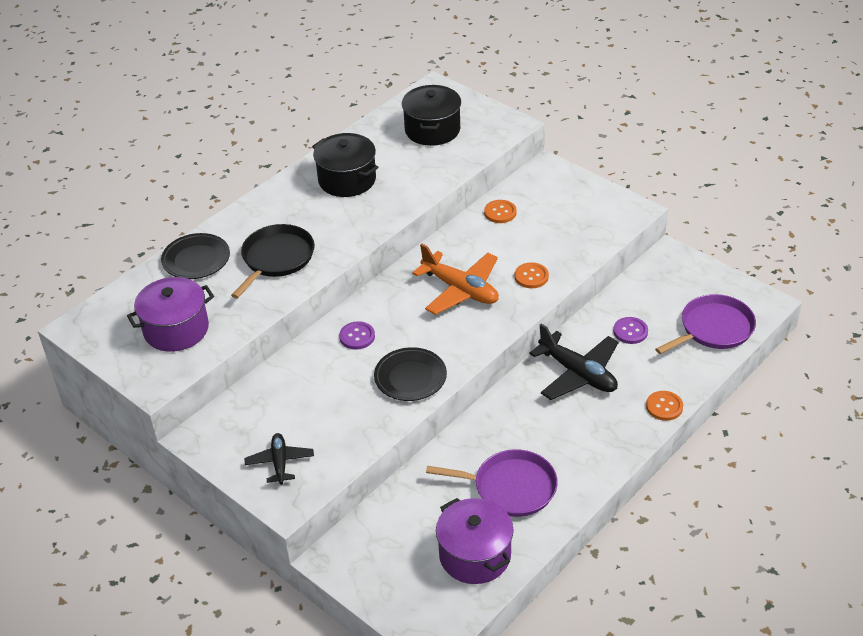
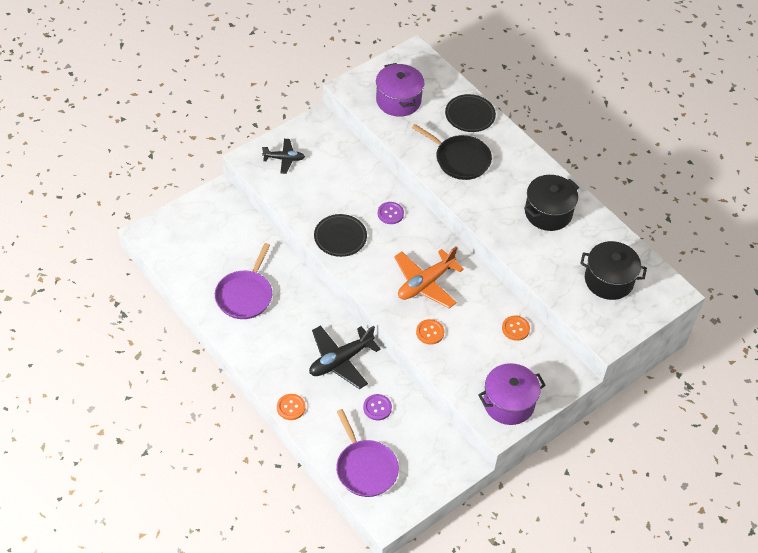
camera: 95 degrees right, 10 degrees up
(475, 555) = (196, 265): purple pot -> purple pot (508, 403)

